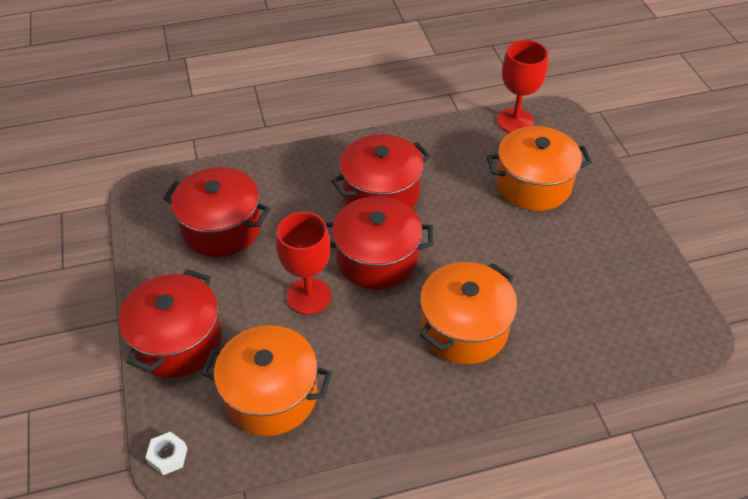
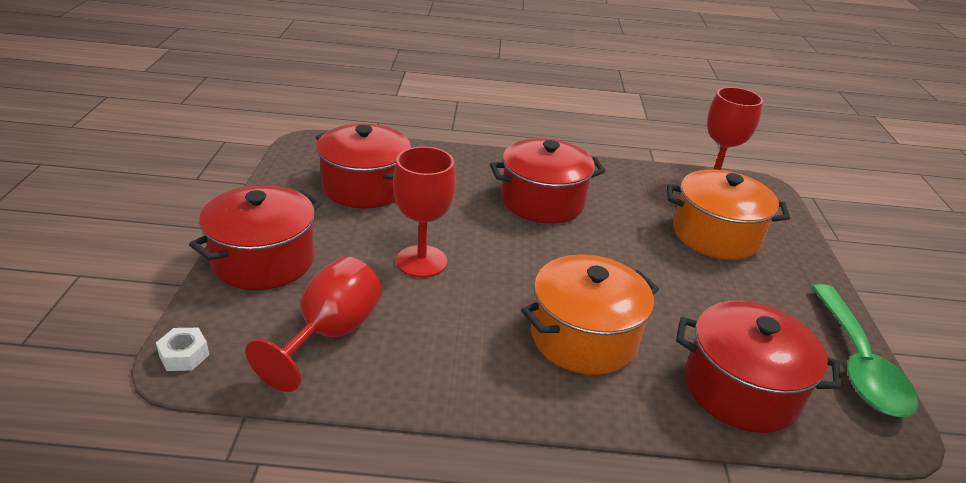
camera: 15 degrees right, 15 degrees down
(271, 395) = (330, 334): orange pot -> red goblet
(377, 258) = (512, 250): red pot -> red pot (741, 389)
(665, 282) = (858, 363): none -> green spoon

